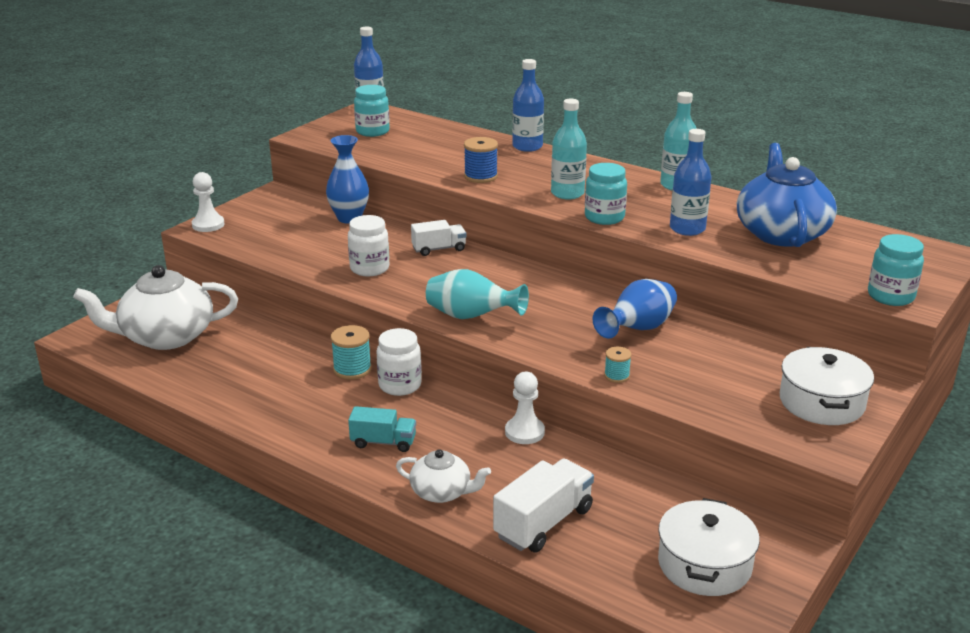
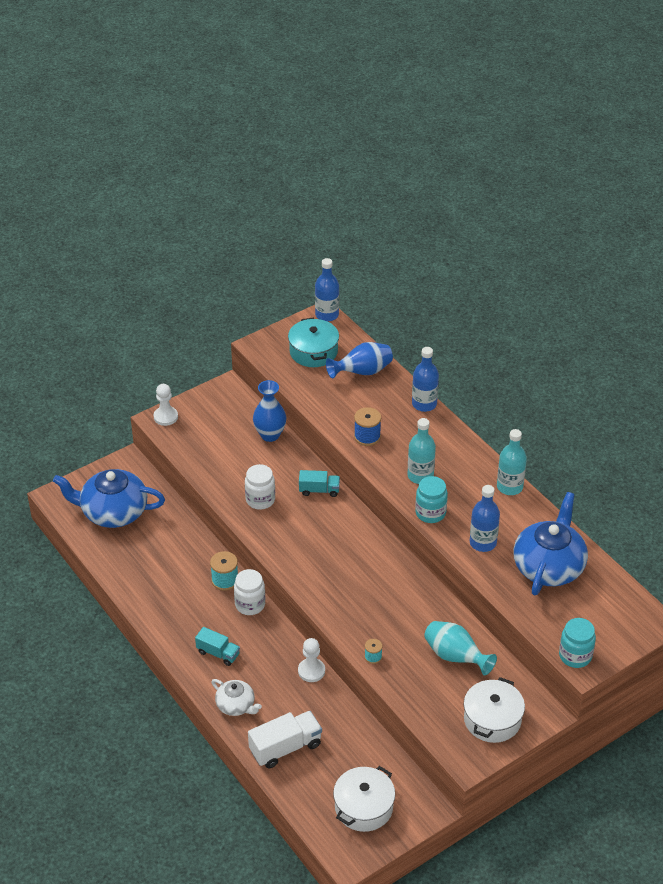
camera: 20 degrees right, 15 degrees up
(166, 336) = (113, 512): white teapot -> blue teapot
(372, 131) = (313, 352): turquoise jar -> turquoise pot
(439, 249) = (319, 490): white truck -> turquoise truck
(471, 317) = (307, 572): turquoise vase -> turquoise vase (455, 657)
(638, 329) = (413, 616): blue vase -> blue vase (362, 372)

